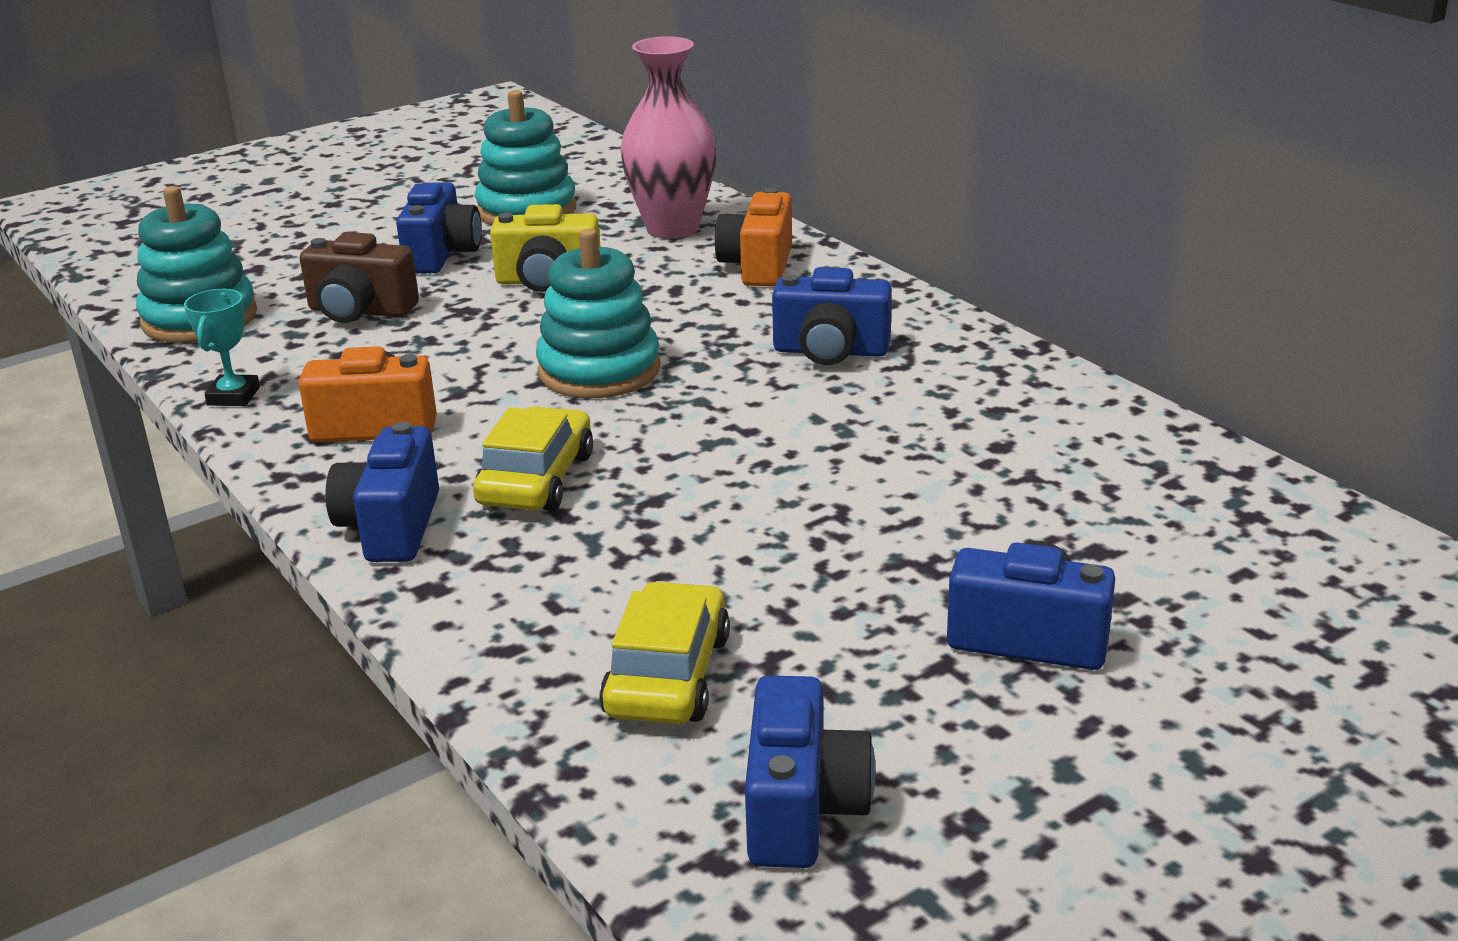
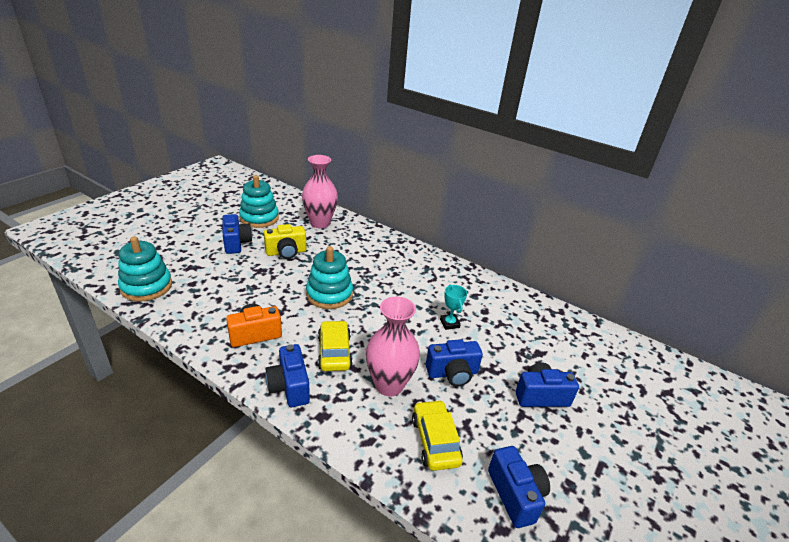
camera: 25 degrees left, 5 degrees up
(233, 396) = (184, 327): turquoise trophy -> turquoise trophy (449, 323)
(360, 311) = (217, 275): brown camera -> none
(627, 557) = (389, 385): none -> pink vase
(758, 266) = (360, 238): orange camera -> none
(830, 351) = (407, 275): blue camera -> blue camera (452, 373)

